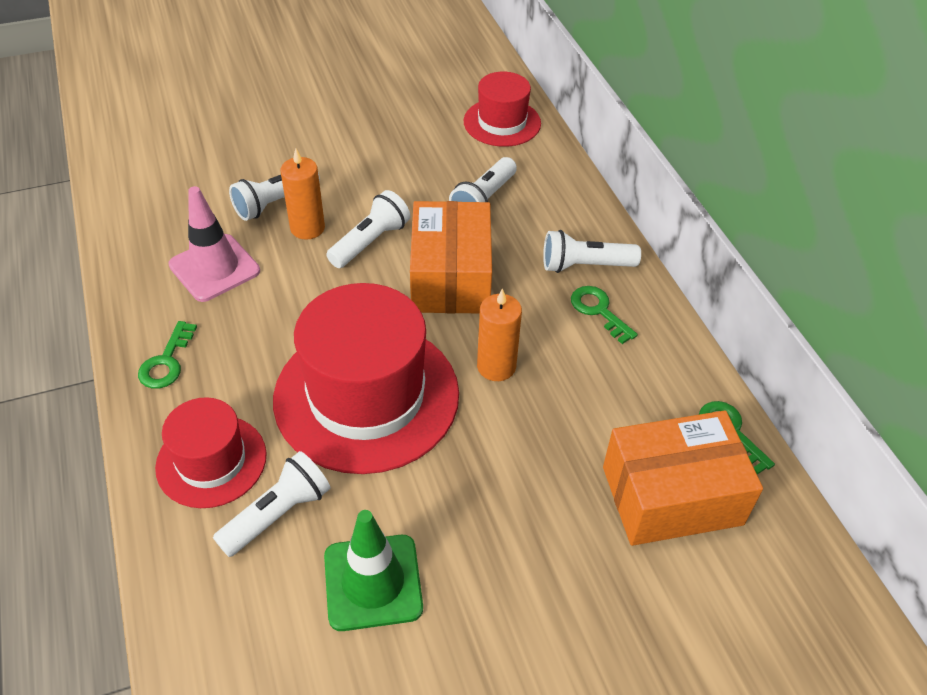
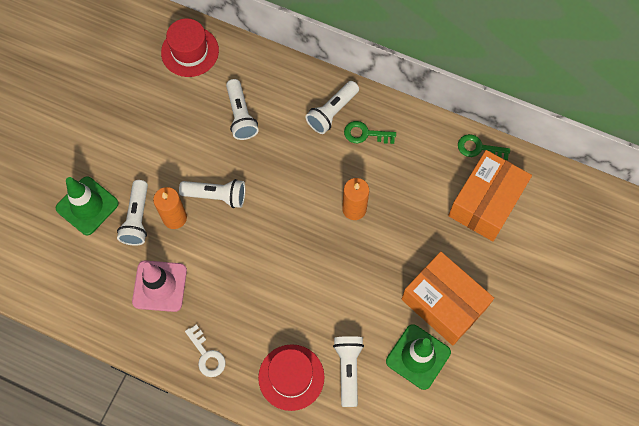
camera: 45 degrees left, 20 degrees up
(166, 362) = (207, 355): green key -> white key
(249, 161) = (87, 206): none -> green traffic cone
(366, 396) = (317, 280): red hat -> none
(370, 242) = (216, 196): white flashlight -> white flashlight turned 105 degrees clockwise
(451, 277) = (279, 179): orange box -> orange box (444, 303)

